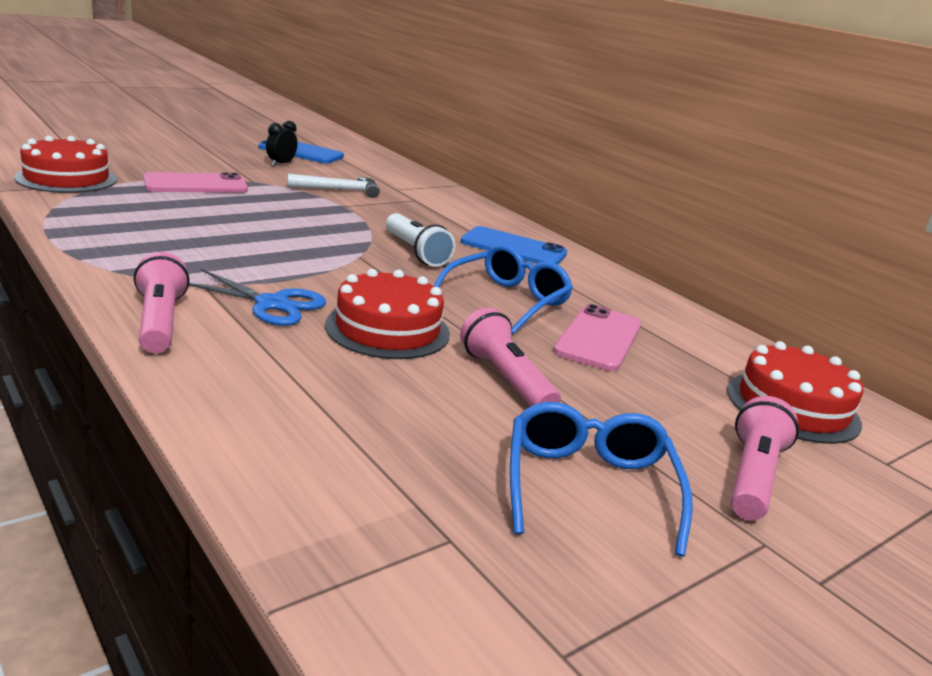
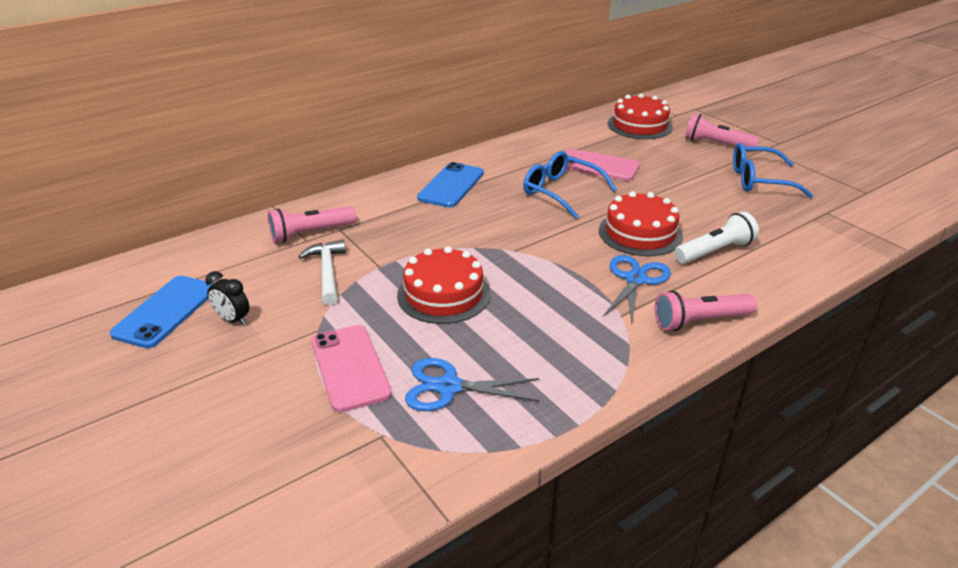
camera: 85 degrees left, 10 degrees up
(67, 178) = (370, 476): red cake -> red cake (444, 294)
(144, 206) = (448, 387): none -> blue scissors
(415, 252) = (487, 226): white flashlight -> white flashlight (714, 251)
(505, 379) = (675, 196): pink flashlight -> pink flashlight (310, 233)

